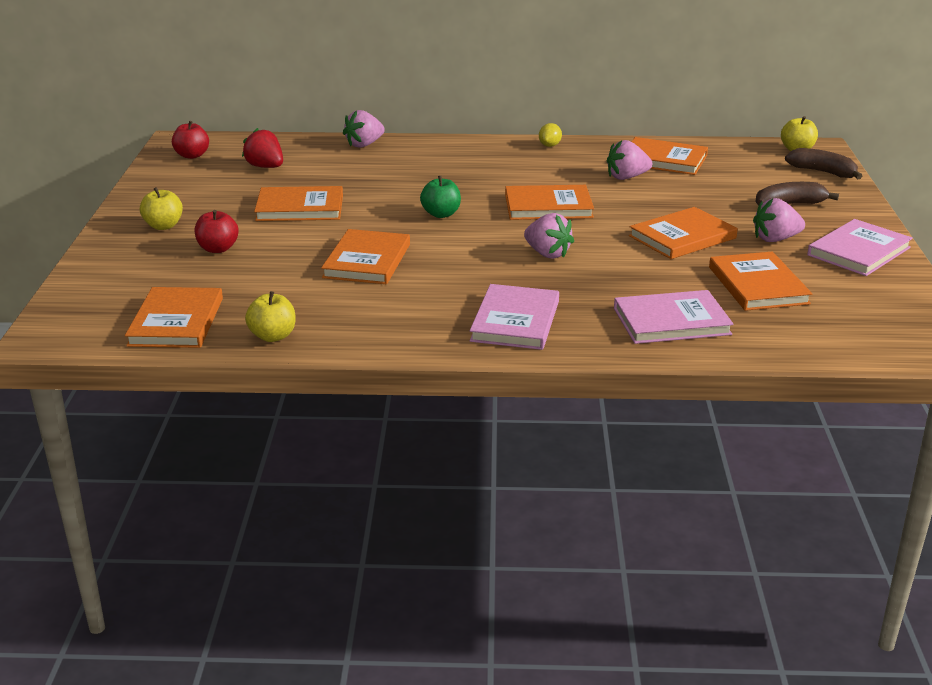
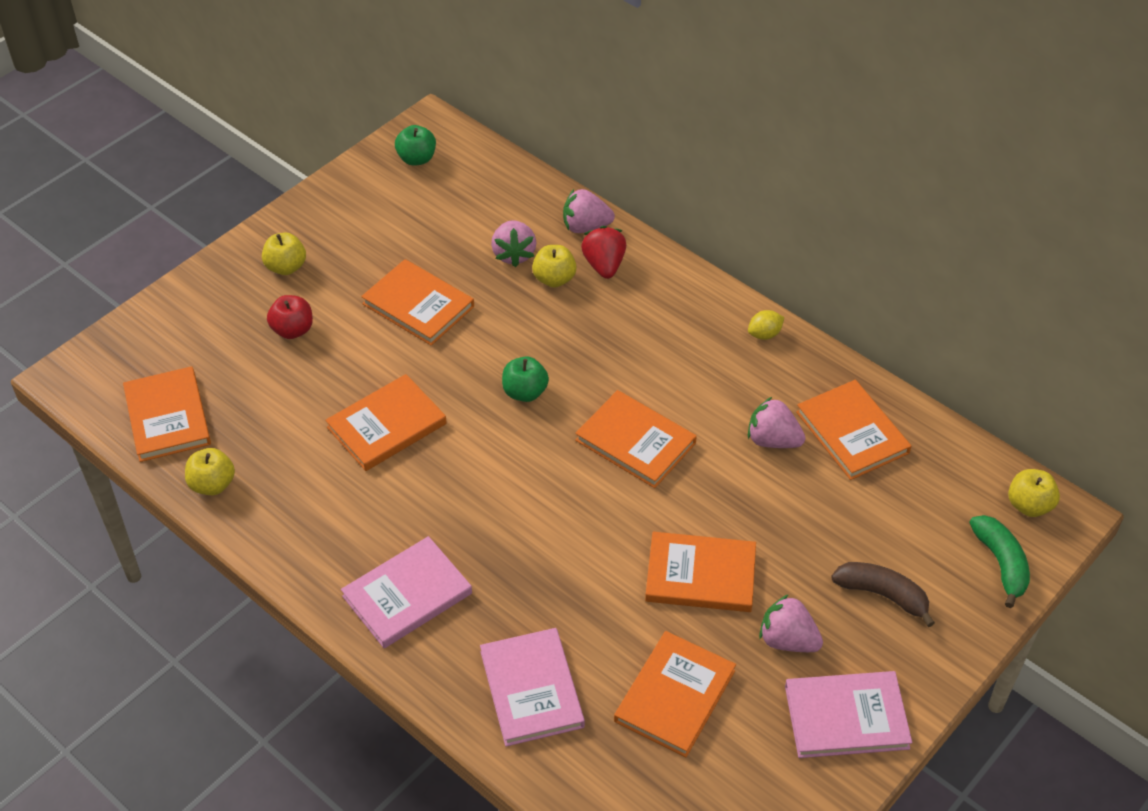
camera: 40 degrees right, 20 degrees up
(176, 322) = (168, 417): orange book -> orange book turned 60 degrees counterclockwise
(192, 155) = (417, 159): red apple -> green apple
(265, 167) = (458, 216): red strawberry -> red strawberry (604, 265)
(379, 168) = (554, 279): none -> yellow apple
(547, 254) = (545, 517): pink strawberry -> pink strawberry (514, 254)
(671, 321) = (532, 689): pink book -> pink book turned 45 degrees clockwise
(823, 172) = (1001, 564): brown banana -> green banana

